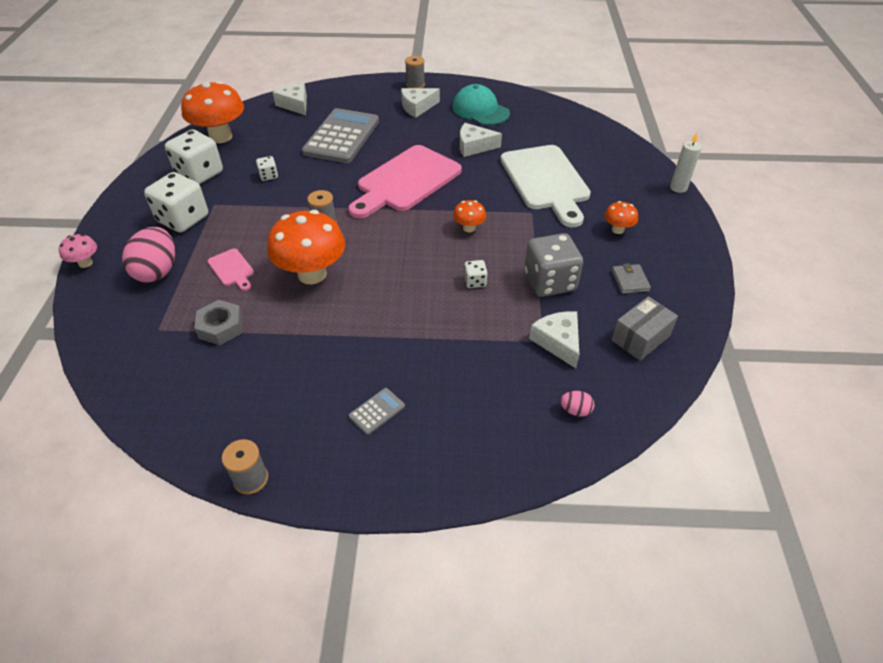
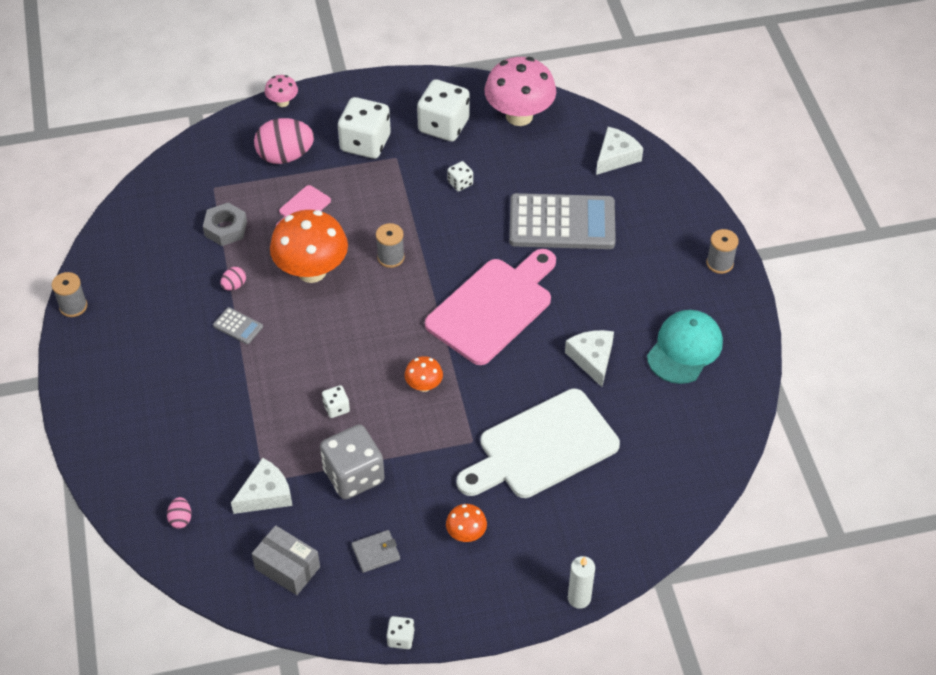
camera: 75 degrees right, 5 degrees up
(220, 137) = (519, 116): orange mushroom -> pink mushroom
(299, 330) = (234, 285): none -> pink egg
(377, 411) = (152, 369): grey calculator -> grey calculator (238, 326)
(406, 181) = (493, 307): pink cutting board -> pink cutting board turned 105 degrees clockwise
(417, 107) = (663, 279): white cheese -> none
(713, 279) = (401, 638): none -> white dice

